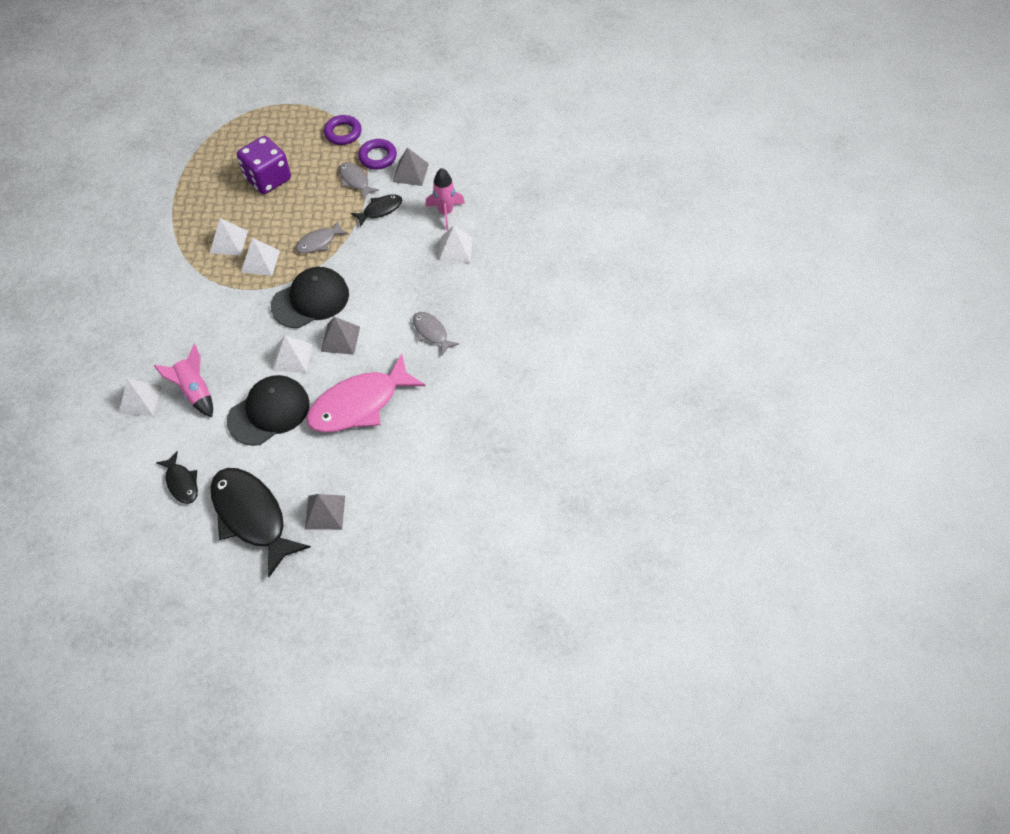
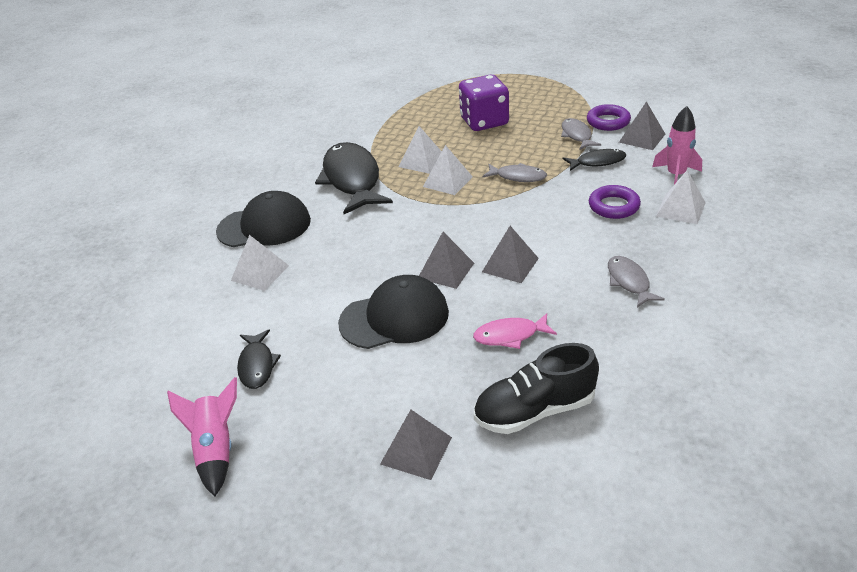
camera: 25 degrees right, 20 degrees down
(195, 391) = (321, 278): pink rocket -> pink rocket (216, 449)
(252, 516) = (319, 427): black fish -> black fish (352, 179)
(292, 357) = (446, 270): white pyramid -> grey pyramid
(310, 300) = (489, 223): black cap -> black cap (264, 226)
(319, 242) = (518, 177): grey fish -> grey fish turned 150 degrees counterclockwise
(343, 133) = (576, 100): purple ring -> purple ring (613, 206)
(359, 404) = (510, 335): pink fish -> pink fish, size x0.49
(393, 459) = (534, 410): none -> black shoe

